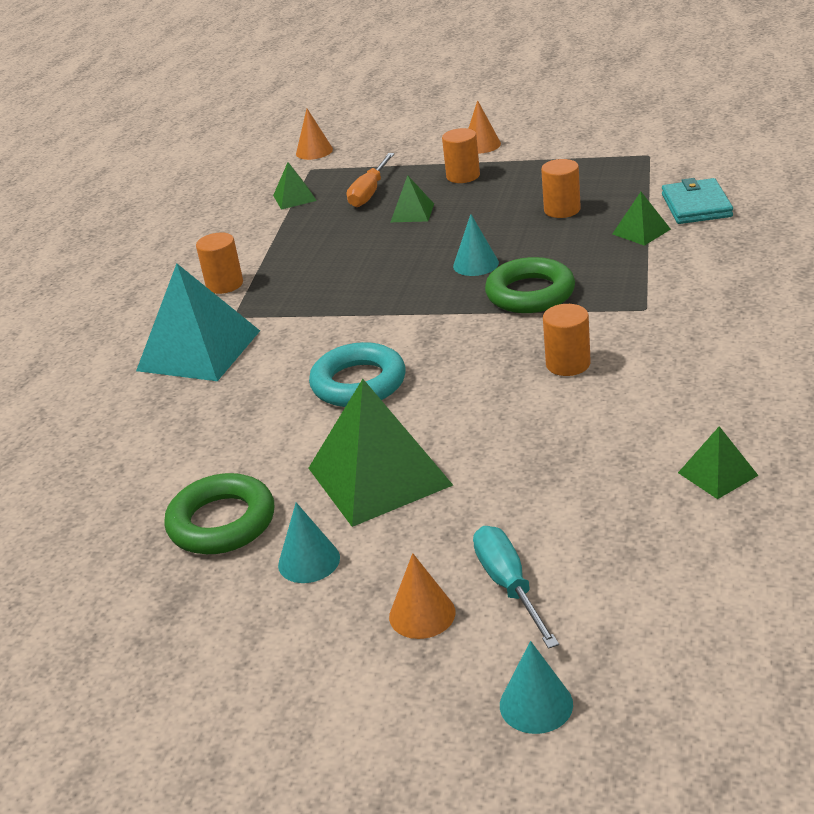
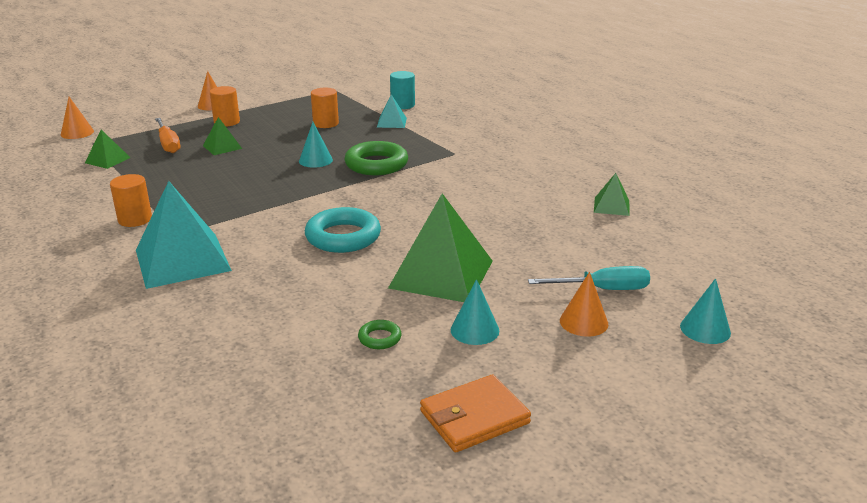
camera: 50 degrees left, 5 degrees down
(171, 653) = (474, 417): none -> orange wallet
(222, 522) = (379, 338): green ring -> green ring, size x0.47
(509, 586) = (602, 289): turquoise screwdriver -> turquoise screwdriver turned 150 degrees clockwise
(568, 364) = (456, 188): orange cylinder -> none
(641, 231) = (391, 122): green pyramid -> turquoise pyramid
(696, 206) = (402, 105): turquoise wallet -> turquoise cylinder

